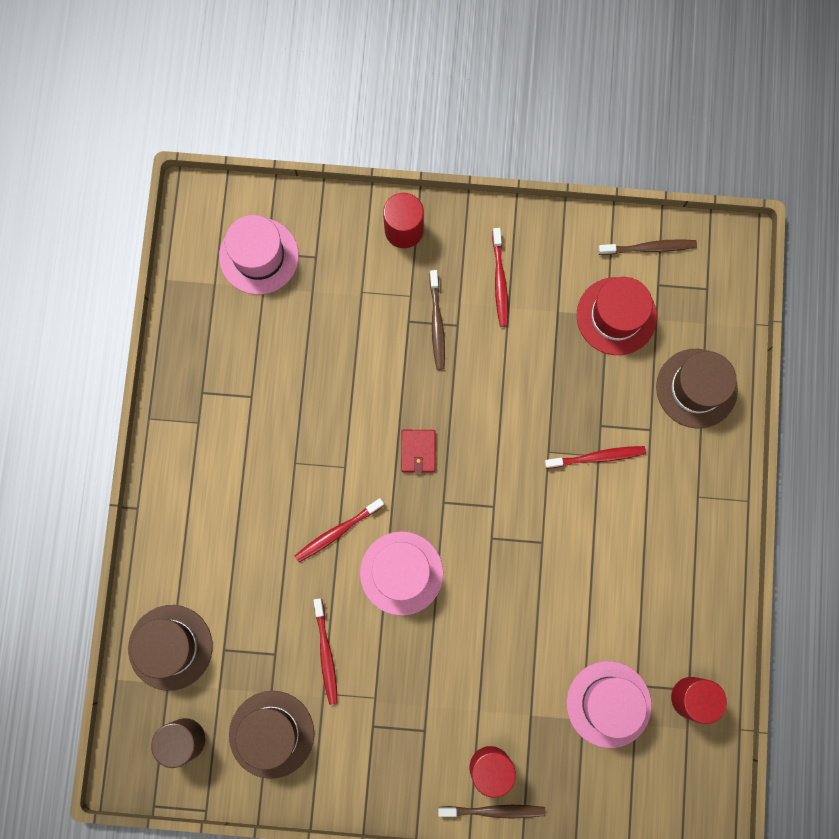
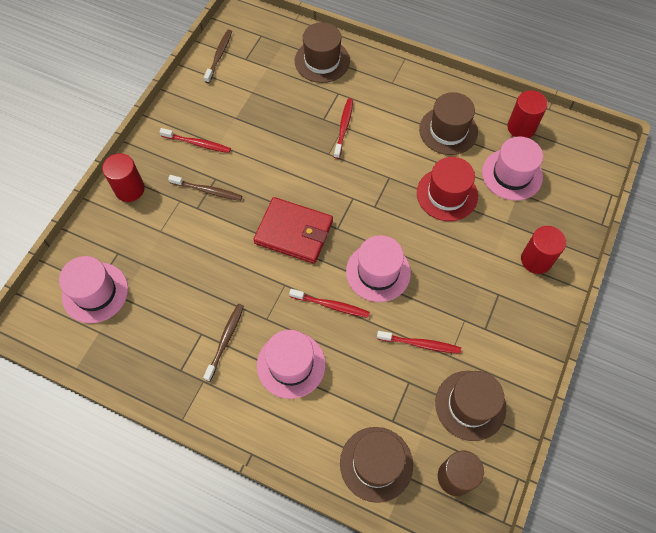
camera: 70 degrees left, 15 degrees down
(250, 512) = (291, 365): none -> pink hat
(338, 531) = (331, 305): red toothbrush -> red toothbrush turned 60 degrees counterclockwise
(418, 451) = (294, 232): red wallet -> red wallet, size x2.02
(493, 810) = (567, 267): brown toothbrush -> brown toothbrush (225, 340)
(616, 316) = (255, 87): red hat -> red hat (447, 194)
(646, 598) = (448, 130): none -> brown hat

